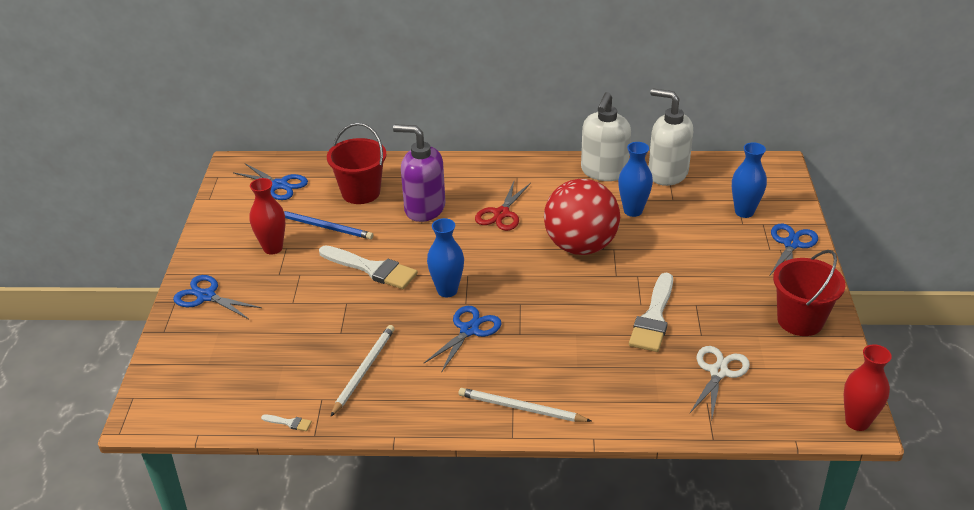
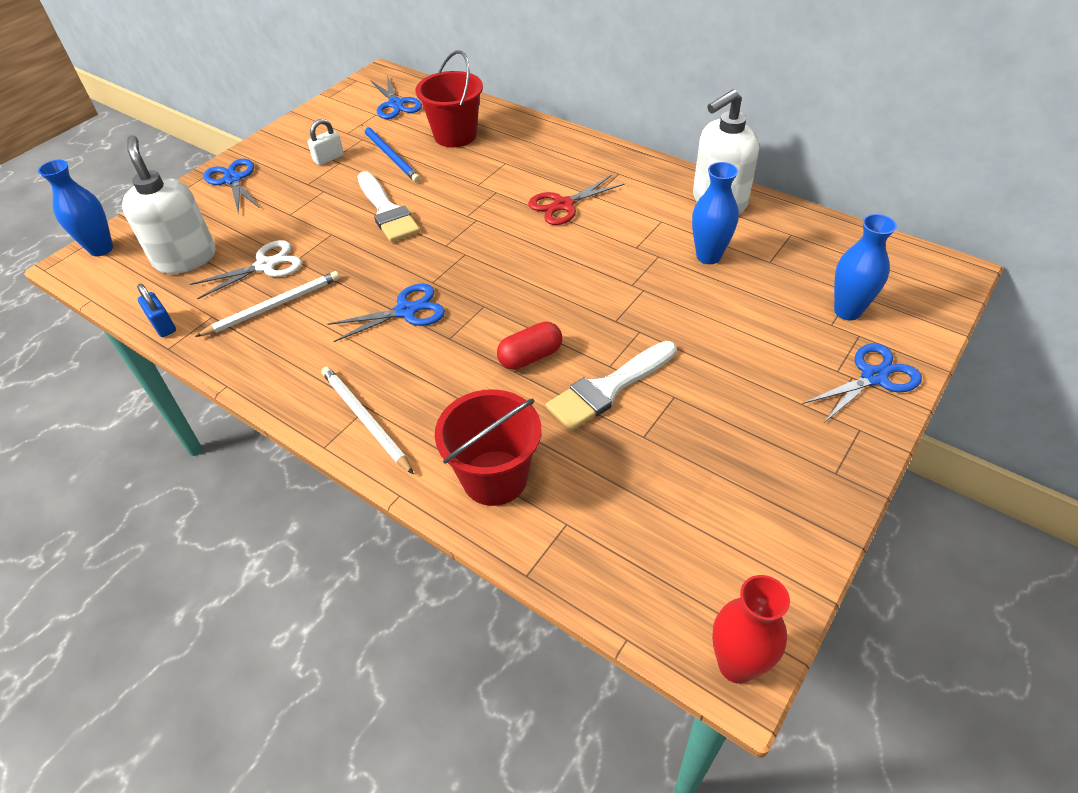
camera: 35 degrees right, 10 degrees up
(273, 248) = (329, 158): red vase -> white padlock
(289, 423) = (163, 325): white brush -> blue padlock
(424, 208) = (495, 171): purple soap dispenser -> none
(447, 290) = (429, 261): blue vase -> blue vase (101, 249)
(580, 246) = (609, 271): red ball -> none
(586, 321) = (530, 357): none -> red capsule
(667, 174) = (792, 230): white soap dispenser -> white soap dispenser (185, 258)
(718, 372) = (618, 493): white scissors -> white scissors (265, 266)
(800, 320) = (790, 481): red bucket -> red bucket (494, 477)

